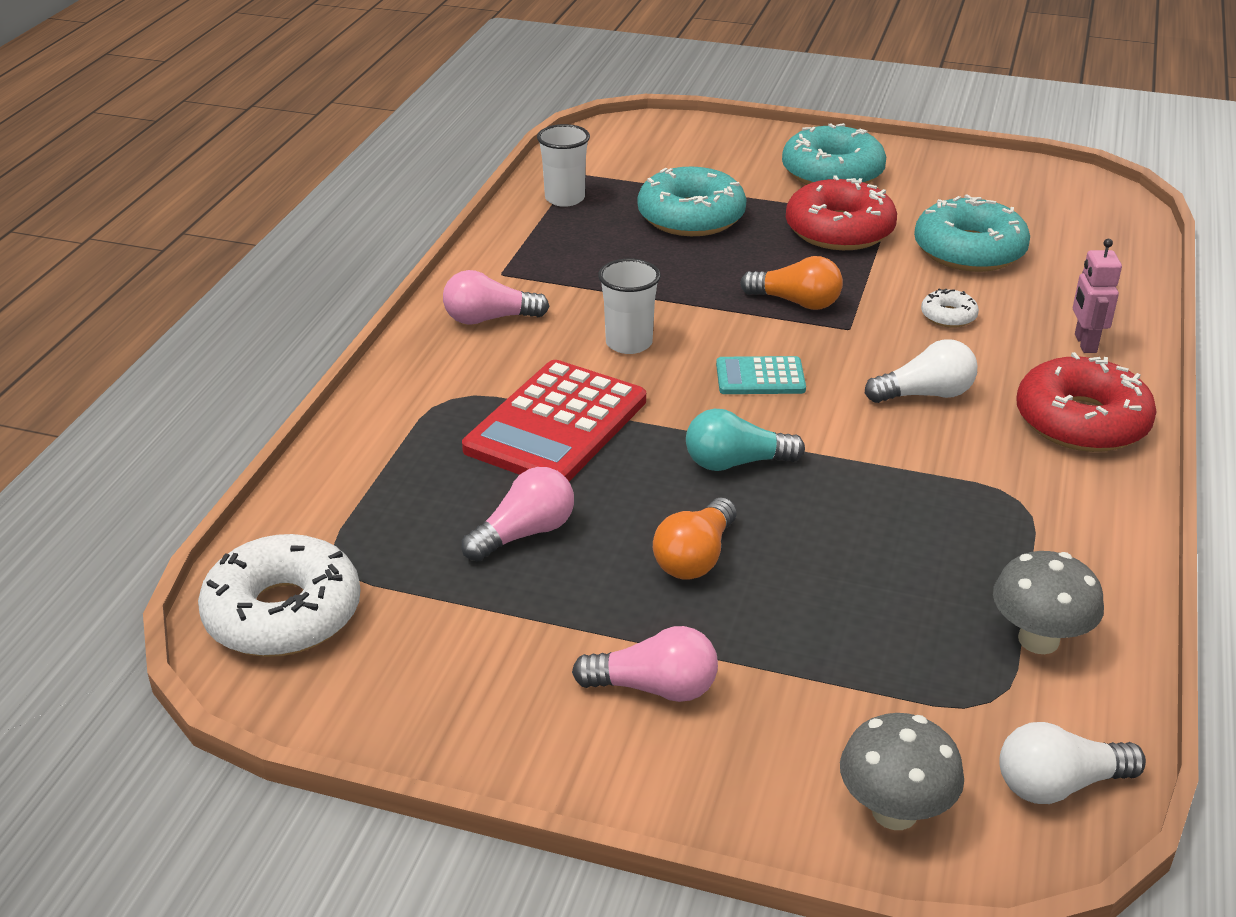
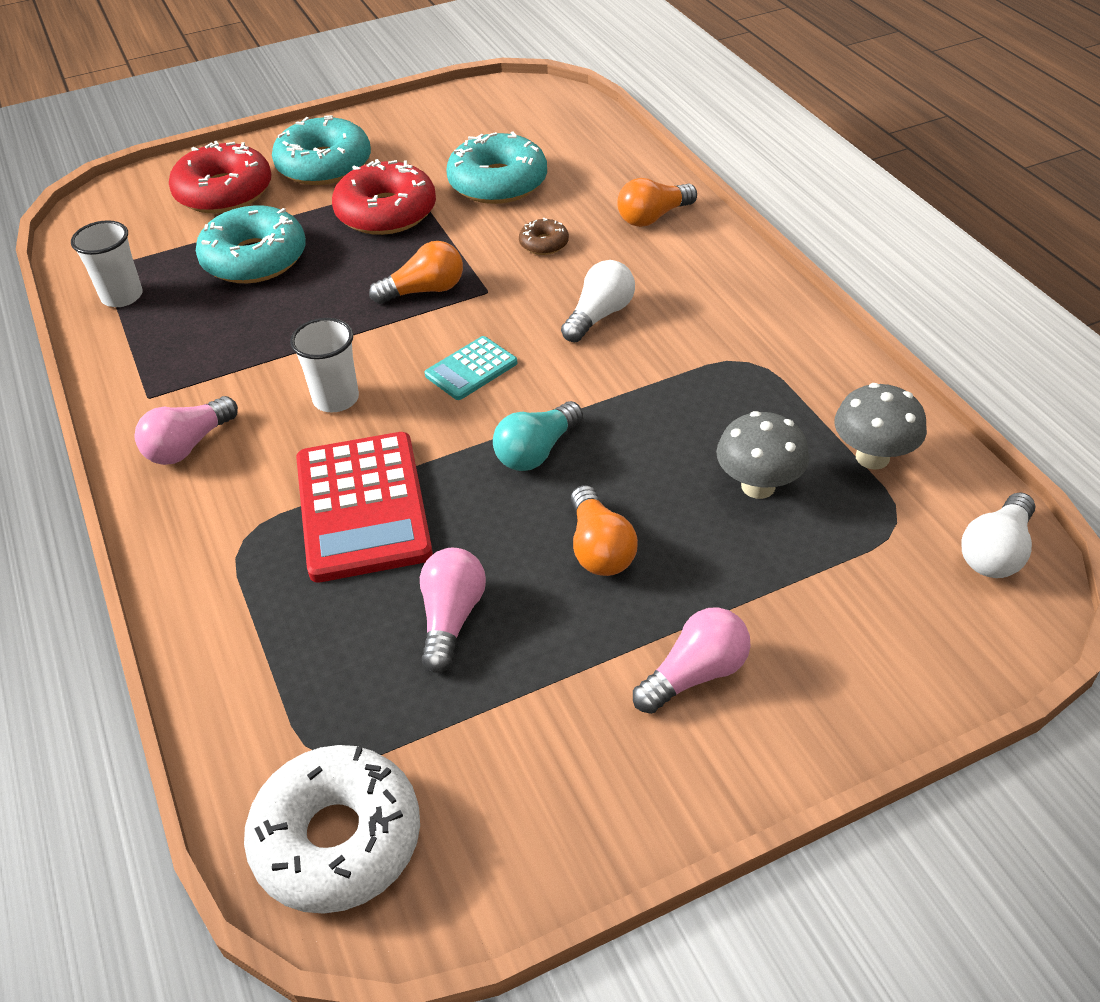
camera: 40 degrees left, 10 degrees up
(894, 812) = (938, 645): grey mushroom -> grey mushroom (758, 486)
(948, 316) = (544, 243): white donut -> brown donut
(1081, 421) = (716, 278): red donut -> red donut (224, 192)
(1084, 343) = (653, 217): pink robot -> orange light bulb

